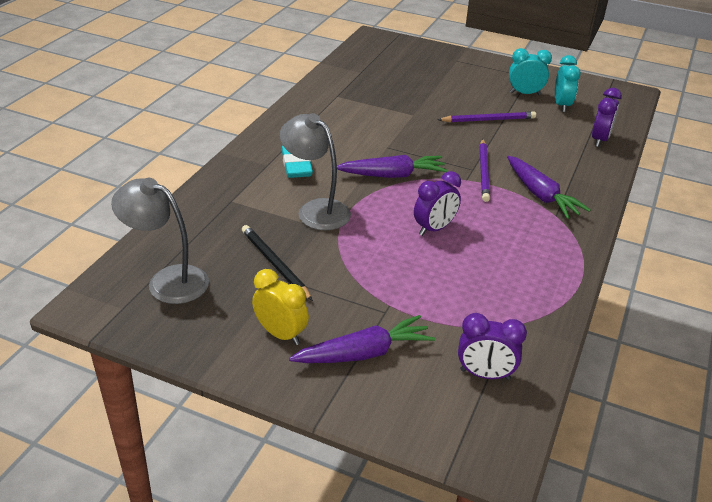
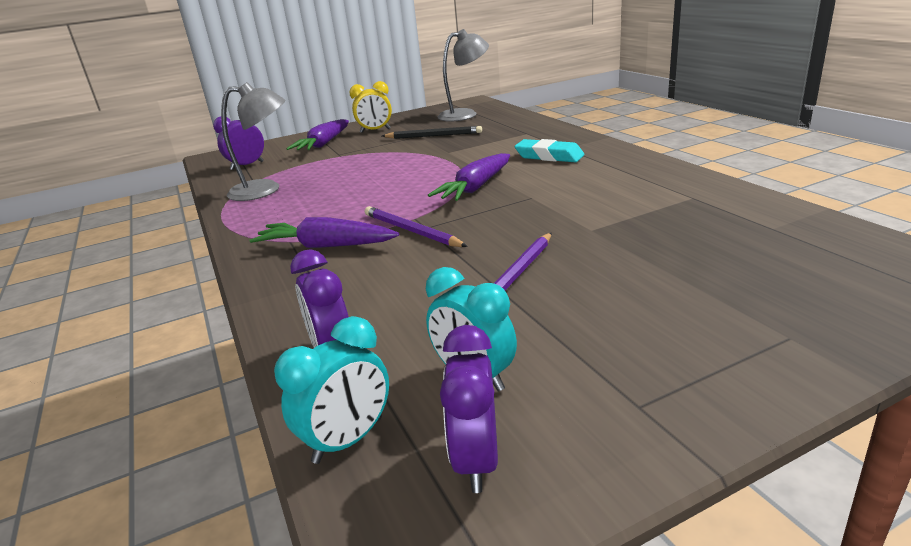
camera: 135 degrees right, 10 degrees down
(316, 210) = (472, 153): grey lamp -> grey lamp (265, 190)
(434, 229) = (377, 185): purple clock -> purple clock (476, 460)
(525, 93) = (563, 354): turquoise clock -> turquoise clock (348, 440)

